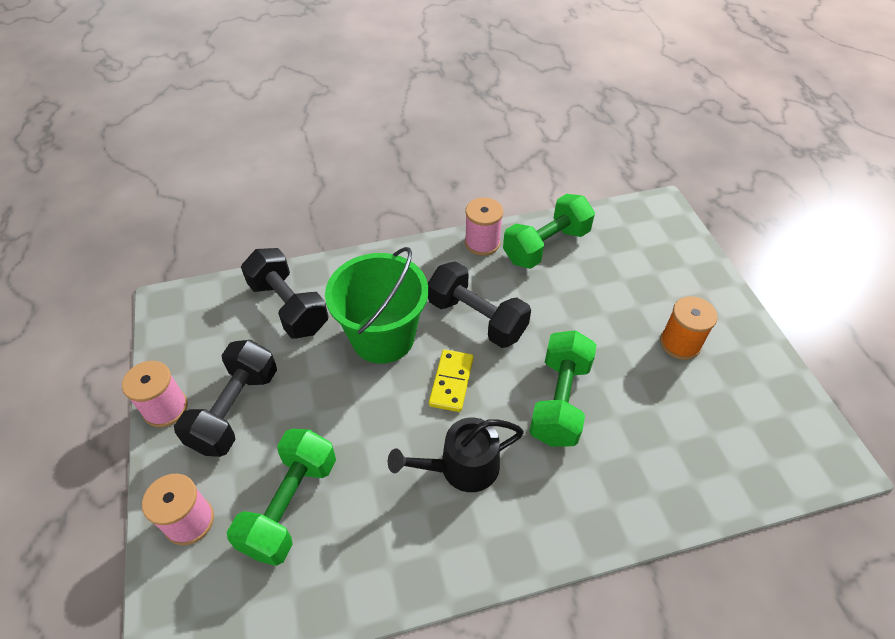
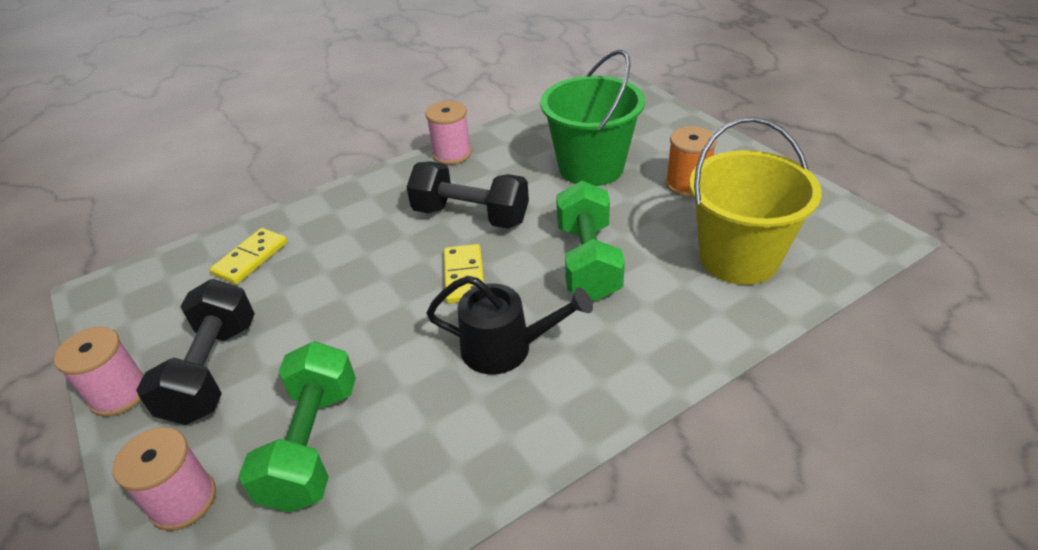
camera: 15 degrees left, 10 degrees down
(289, 307) = (251, 258): black dumbbell -> yellow domino
(383, 337) = (372, 257): green bucket -> green bucket (591, 167)
(462, 467) = (505, 348): black watering can -> black watering can turned 135 degrees counterclockwise
(546, 246) = (520, 141): green dumbbell -> none
(694, 442) = (738, 258): none -> yellow bucket

